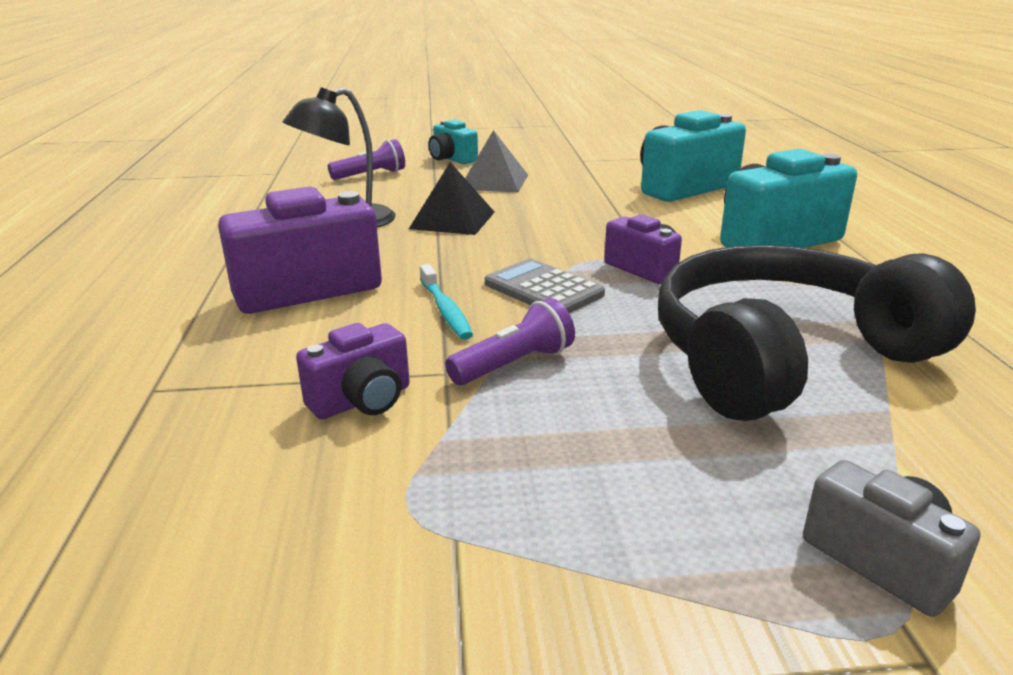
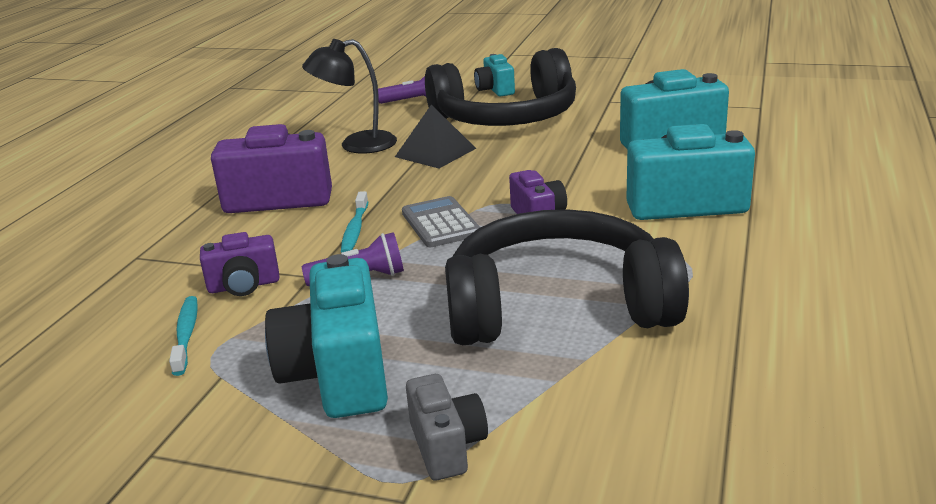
camera: 25 degrees right, 0 degrees up
(338, 486) = (186, 335): none -> turquoise toothbrush
(494, 182) = (506, 117): grey pyramid -> black headphones
(625, 494) = (338, 374): none -> turquoise camera

